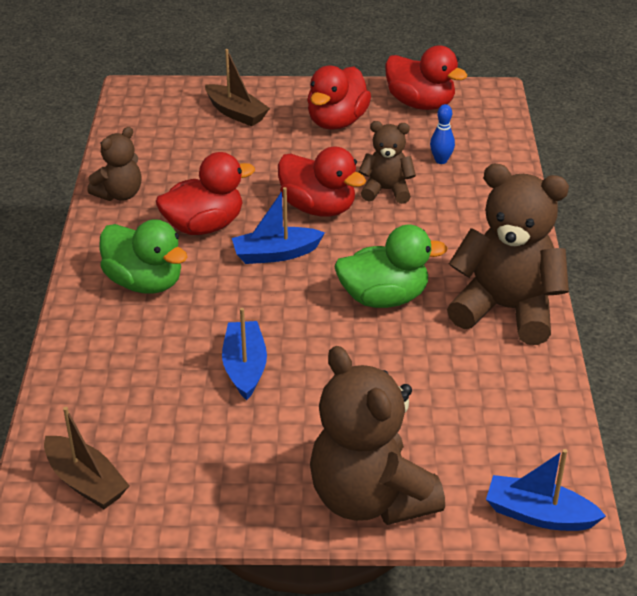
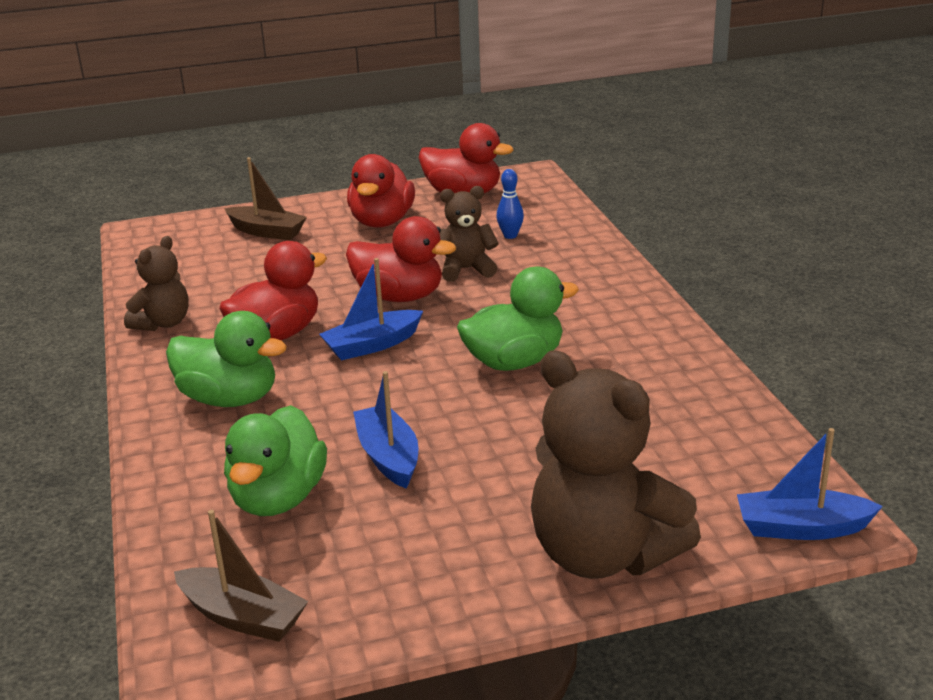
camera: 15 degrees left, 10 degrees down
(148, 385) = (278, 498): none -> green duck
(506, 309) = (652, 347): brown teddy bear -> none

